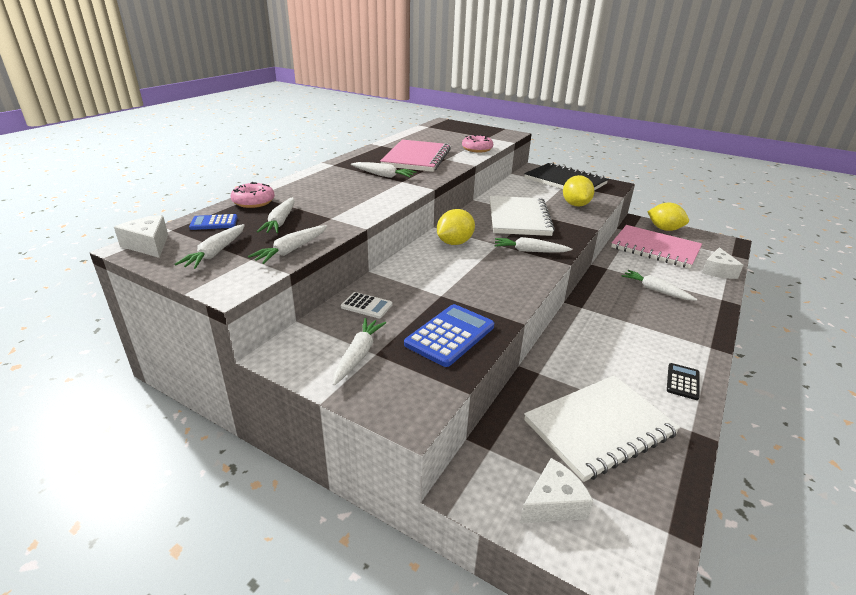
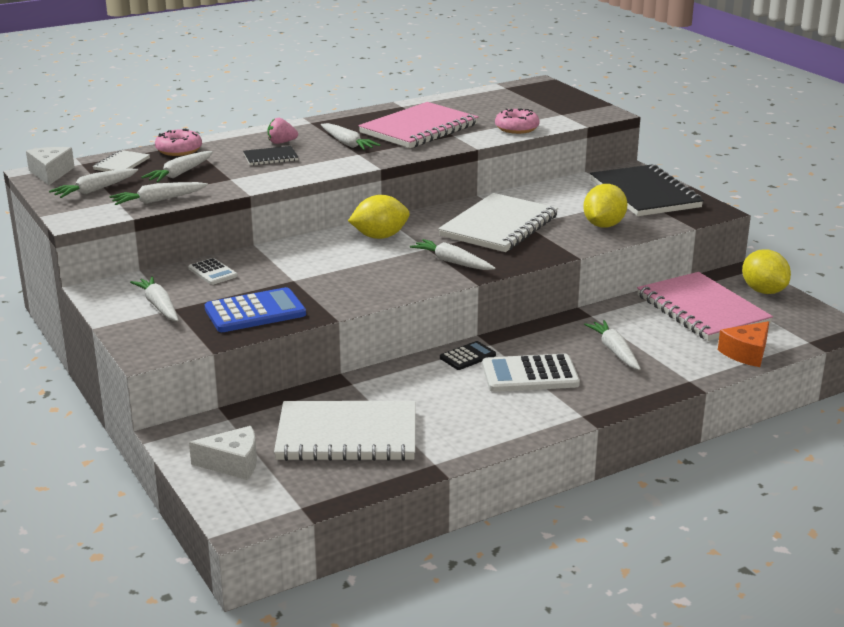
camera: 30 degrees right, 5 degrees down
(214, 223) = (122, 164): blue calculator -> white notebook
(332, 182) = (281, 142): none -> pink strawberry
(340, 195) = (270, 157): none -> black notebook
(358, 355) = (159, 306): white carrot -> white carrot turned 75 degrees counterclockwise
(637, 324) = (530, 375): none -> white calculator
(682, 382) = (492, 431): black calculator -> black calculator (467, 356)
(718, 271) = (746, 353): white cheese -> orange cheese

